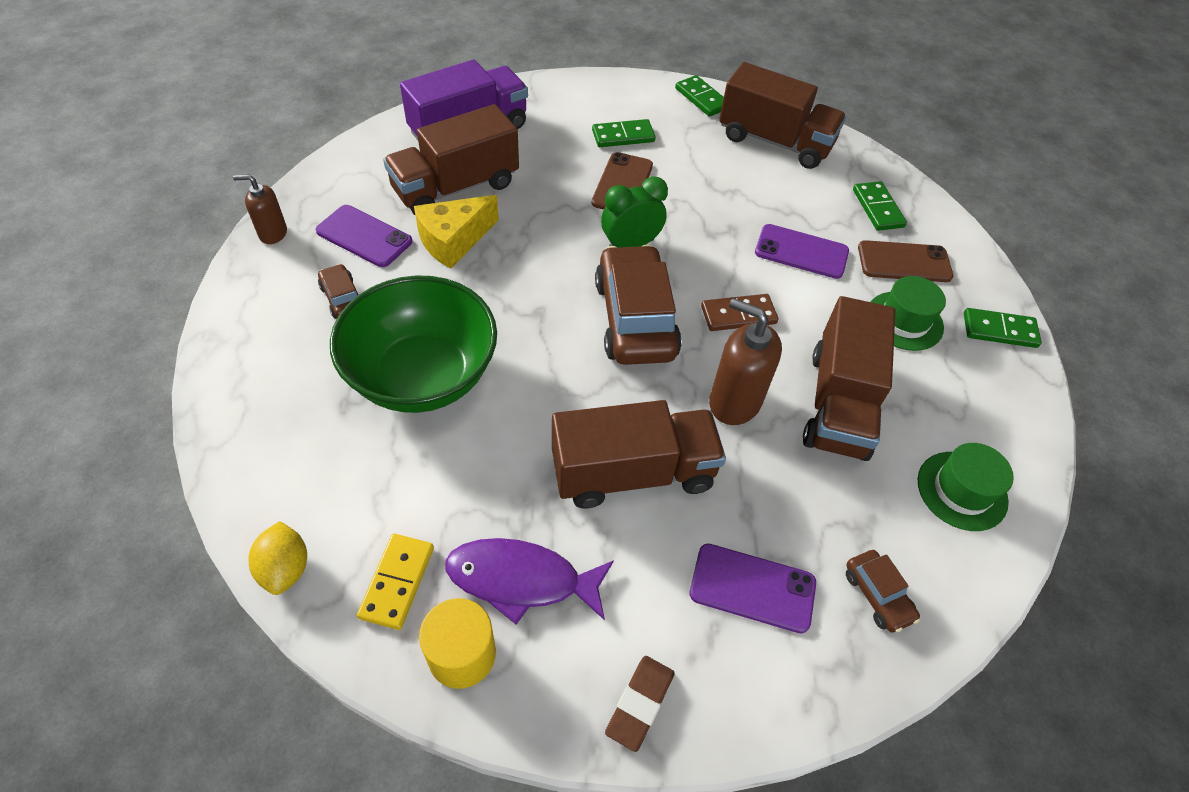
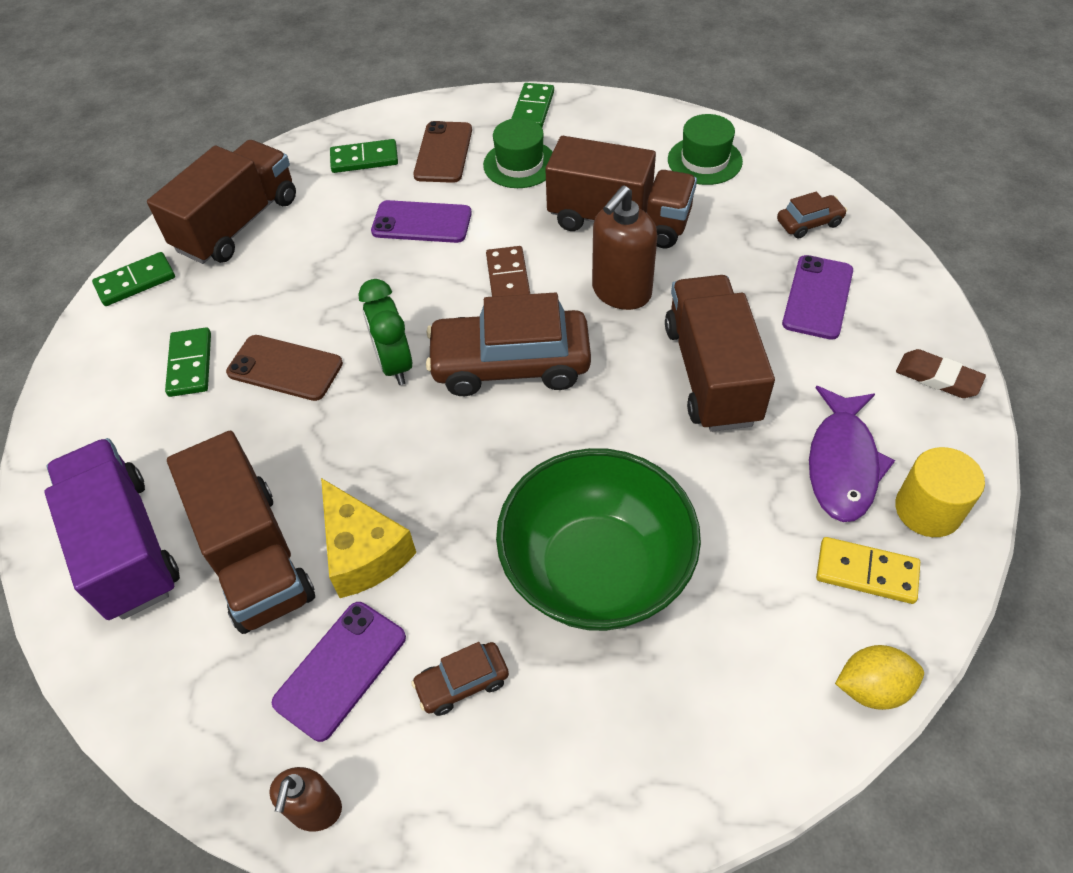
camera: 80 degrees left, 0 degrees up
(801, 252) = (421, 222): purple phone -> purple phone turned 75 degrees clockwise

